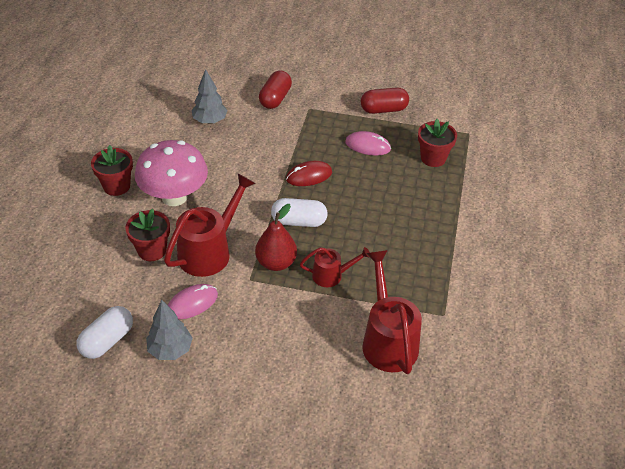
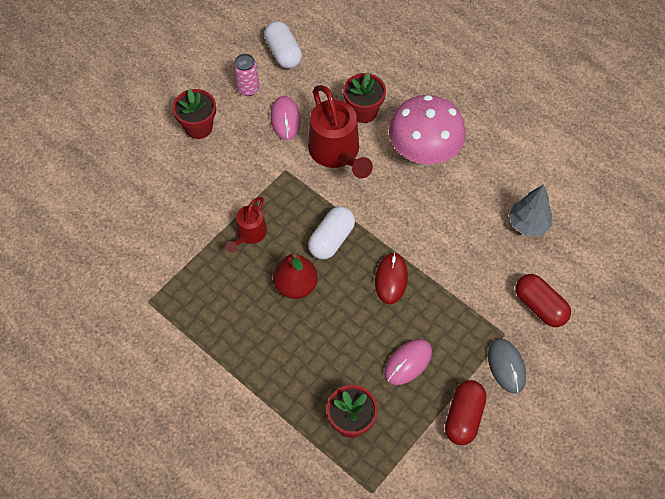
camera: 120 degrees right, 15 degrees up
(116, 186) = (463, 111): red flower pot -> red flower pot (198, 127)
(170, 350) = (248, 89): grey tree -> pink can
(276, 263) = (291, 197): red pear -> red pear (295, 285)
(332, 101) = (506, 366): none -> grey mouse
(387, 339) = (154, 242): red watering can -> none

